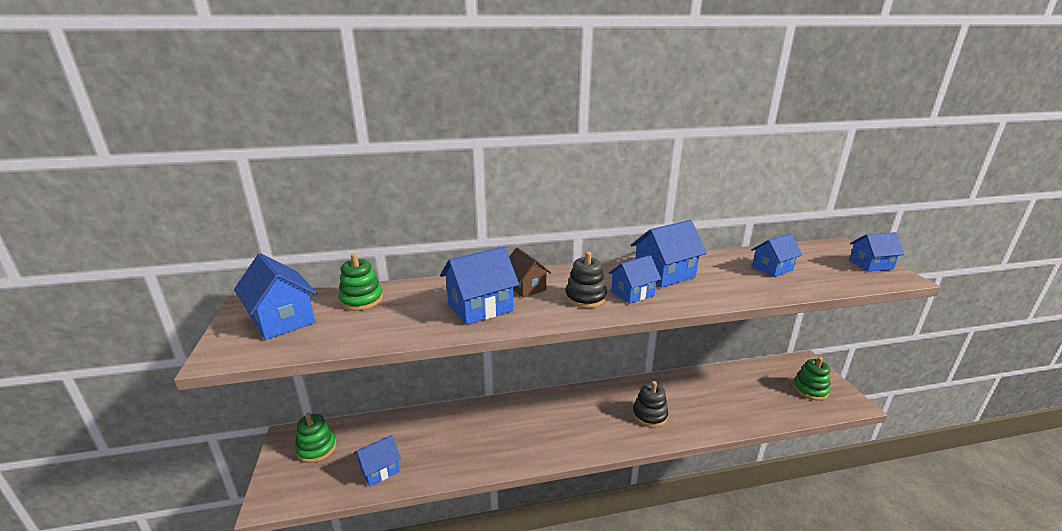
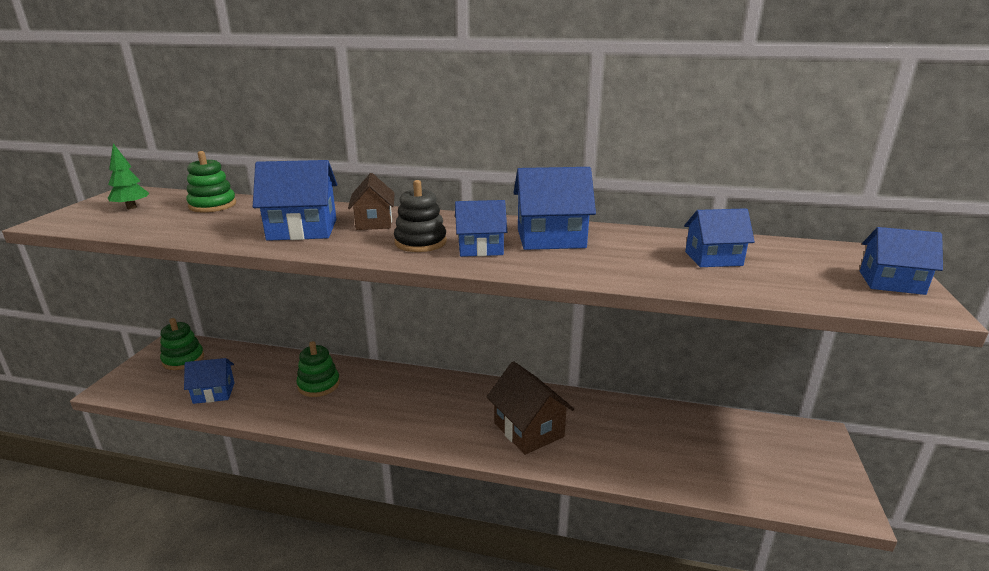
camera: 25 degrees right, 0 degrees up
(282, 320) = (131, 207): blue house -> green tree
(649, 415) = (528, 430): black stacking toy -> brown house
(810, 389) = (790, 469): green stacking toy -> green stacking toy (319, 385)

